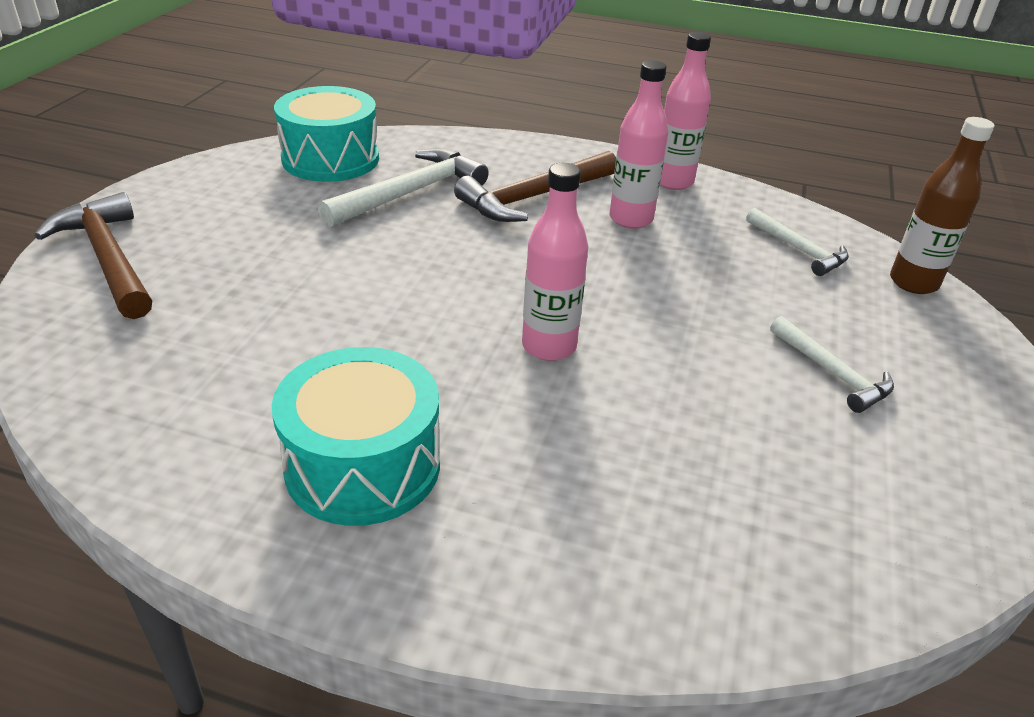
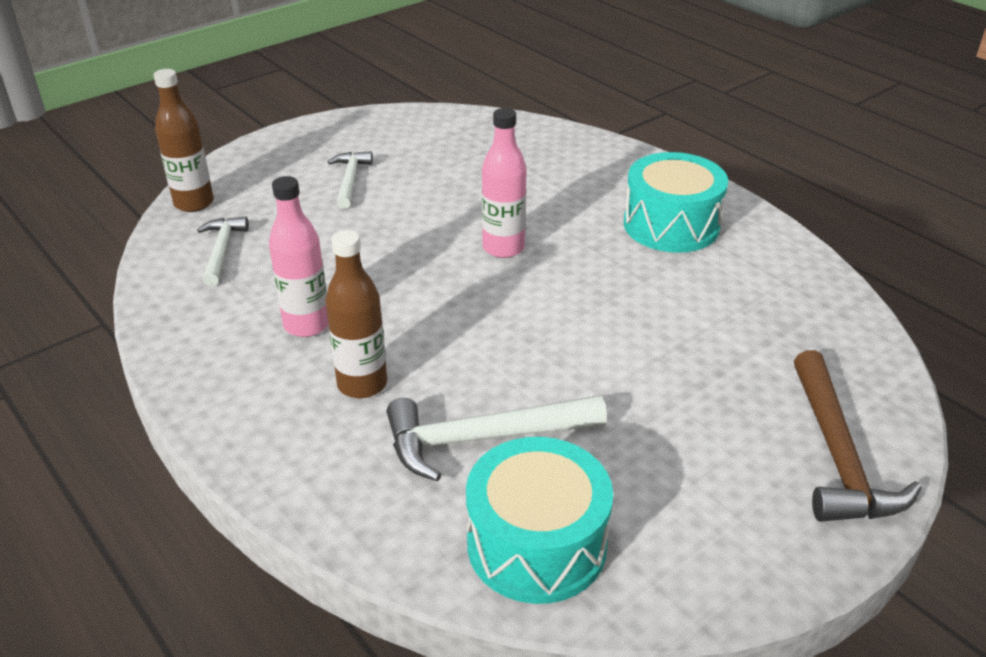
camera: 145 degrees left, 0 degrees up
(533, 197) = (362, 384): brown hammer -> brown bottle
(673, 182) = (200, 353): pink bottle -> none

